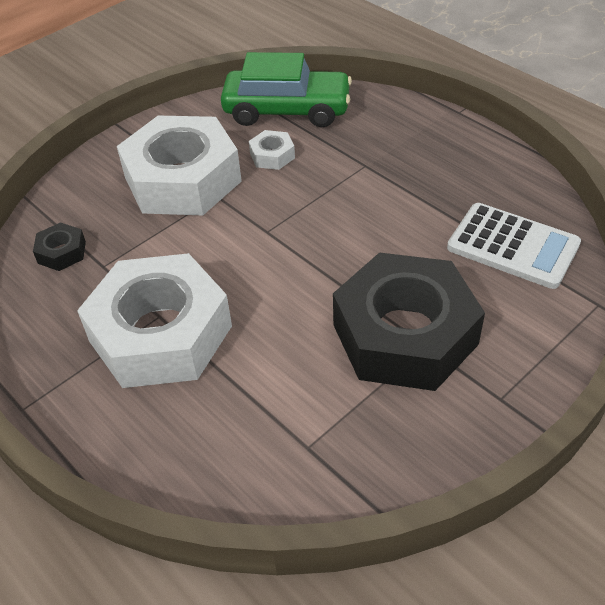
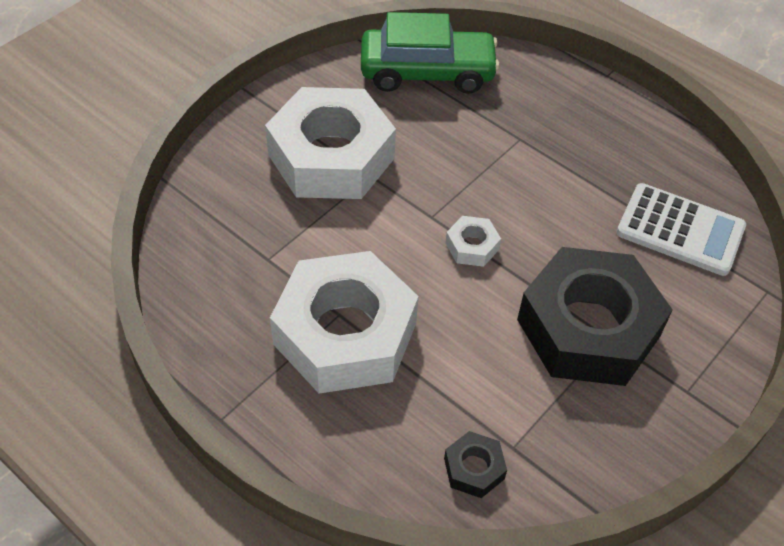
camera: 10 degrees left, 5 degrees up
(62, 252) = (220, 244): black nut -> black nut (474, 468)
(272, 155) = (421, 127): white nut -> white nut (472, 246)

